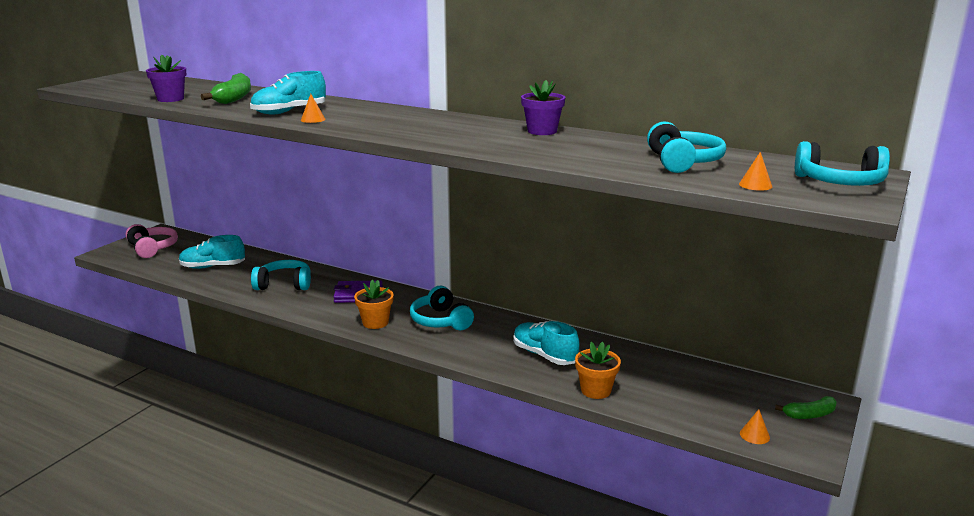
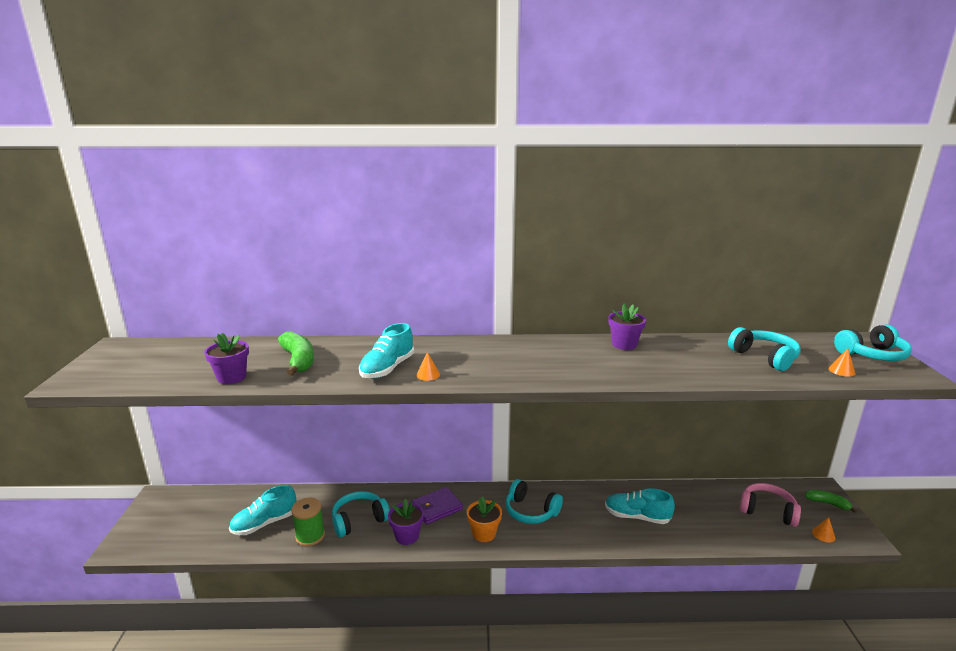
camera: 30 degrees left, 0 degrees up
(152, 248) = (171, 522): pink headphones -> pink headphones (767, 511)
(235, 283) = (310, 536): none -> green spool
(308, 305) = (407, 536): none -> purple flower pot
(595, 390) = (703, 536): orange flower pot -> none
(809, 415) = (828, 503): green banana -> green banana turned 105 degrees counterclockwise

